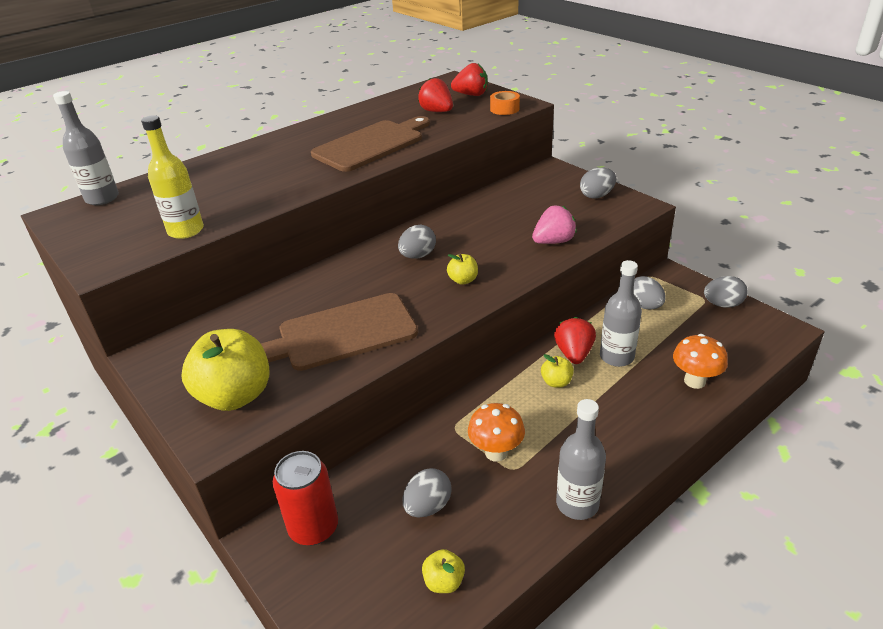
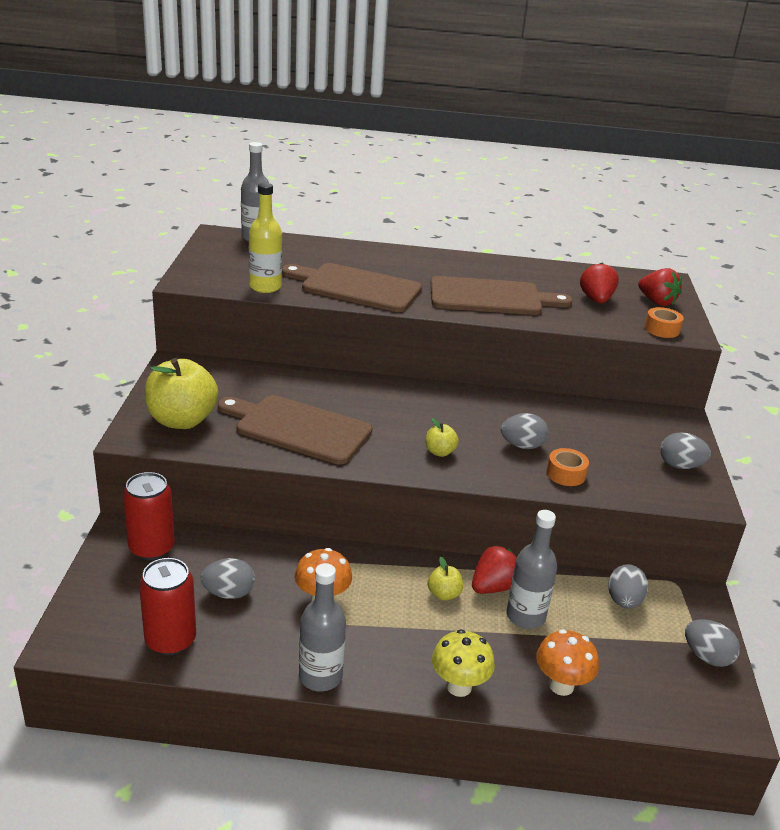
camera: 40 degrees right, 5 degrees down
(263, 190) = (356, 287): none -> brown cutting board
(418, 256) = (438, 413): grey egg -> grey egg (522, 446)
(444, 582) = (170, 640): yellow apple -> red can
(553, 241) = (566, 474): pink strawberry -> orange tape
(654, 431) = (459, 686): none -> yellow mushroom

